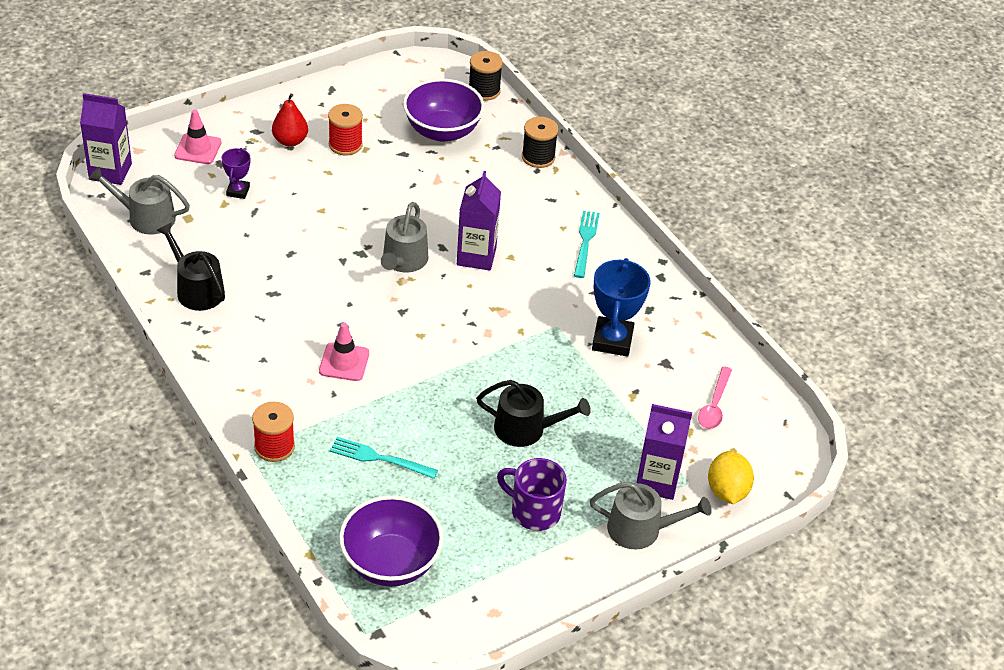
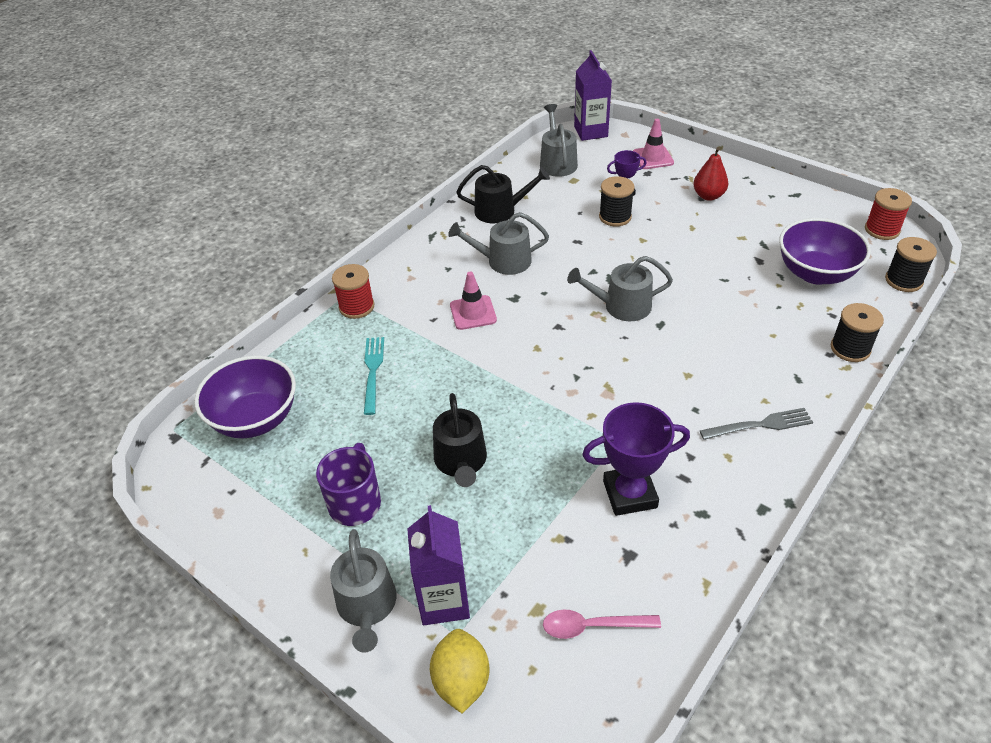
camera: 75 degrees right, 0 degrees up
(196, 289) = (500, 210): black watering can -> black watering can turned 60 degrees clockwise
(273, 213) = (615, 217): none -> black spool
(282, 315) = (503, 261): none -> grey watering can
(345, 144) = (735, 225): red spool -> red spool (882, 230)
(476, 256) = (667, 350): purple carton -> none
(585, 241) = (760, 425): turquoise fork -> grey fork
(612, 340) = (630, 494): blue trophy -> purple trophy
(727, 491) = (461, 681): yellow lemon -> yellow lemon turned 75 degrees counterclockwise

